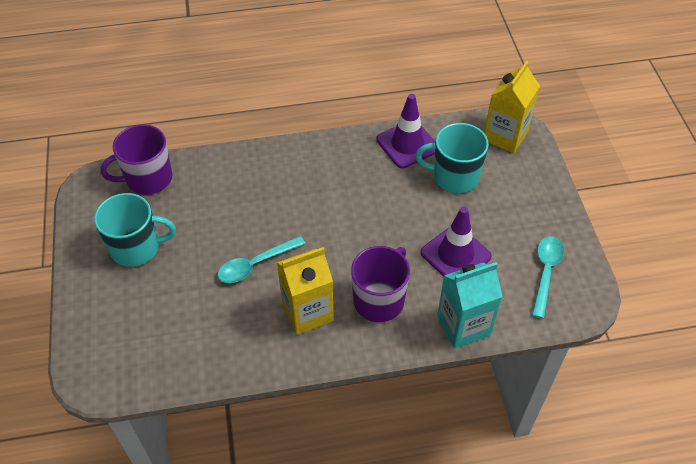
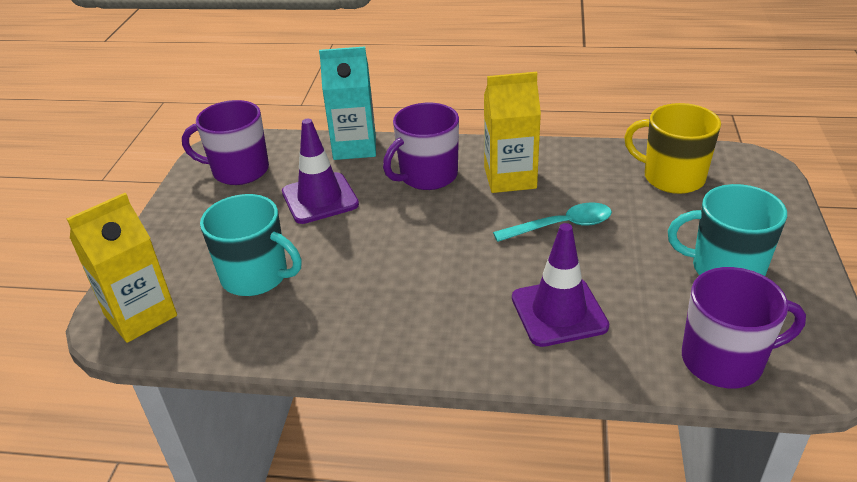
camera: 160 degrees left, 15 degrees down
(167, 342) = (672, 177): none -> yellow mug
(407, 144) = (288, 332): purple traffic cone -> purple traffic cone (559, 312)
(545, 272) = (239, 170): turquoise spoon -> purple mug

